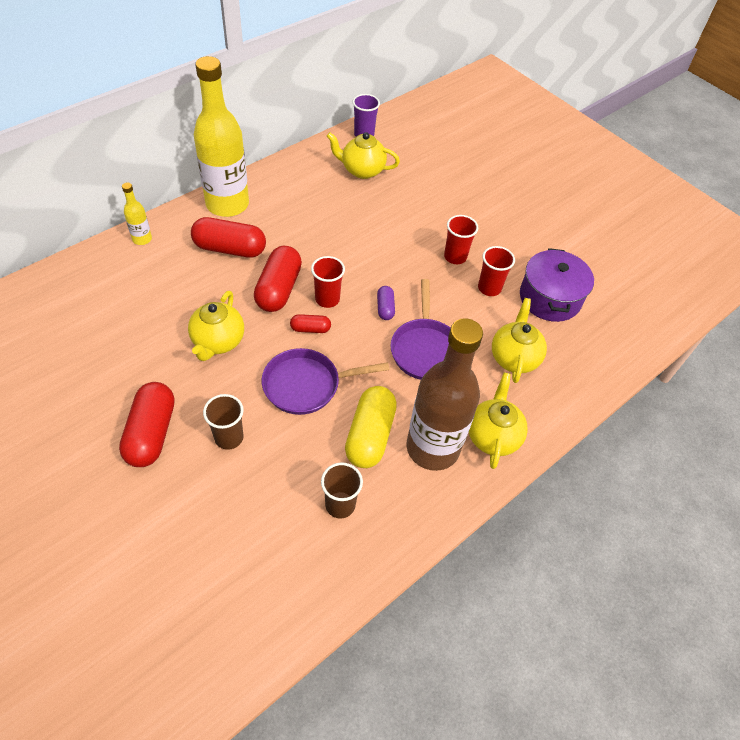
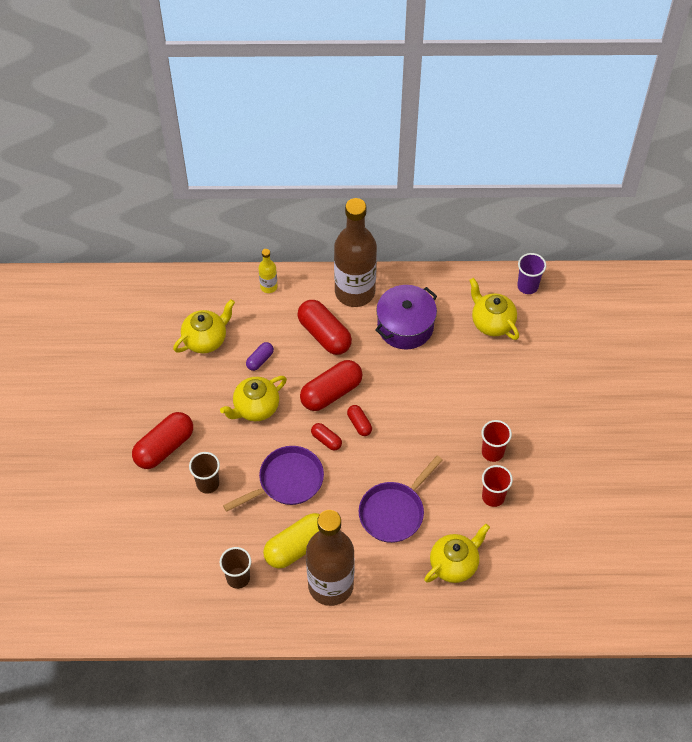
camera: 45 degrees right, 5 degrees up
(227, 204) = (355, 292): yellow bottle -> brown bottle
(306, 385) = (287, 481): purple pan -> purple pan turned 120 degrees clockwise
(327, 299) = (359, 424): red cup -> red capsule
(385, 308) = (395, 459): purple capsule -> purple capsule (260, 360)
(492, 436) = (380, 607): yellow teapot -> yellow teapot (206, 339)
(550, 298) = (534, 537): purple pot -> purple pot (405, 326)

